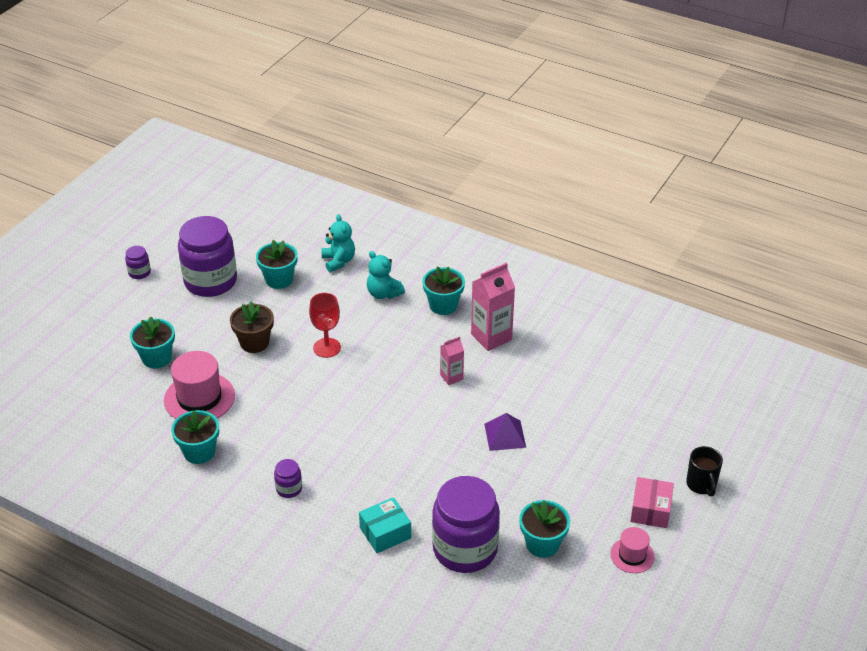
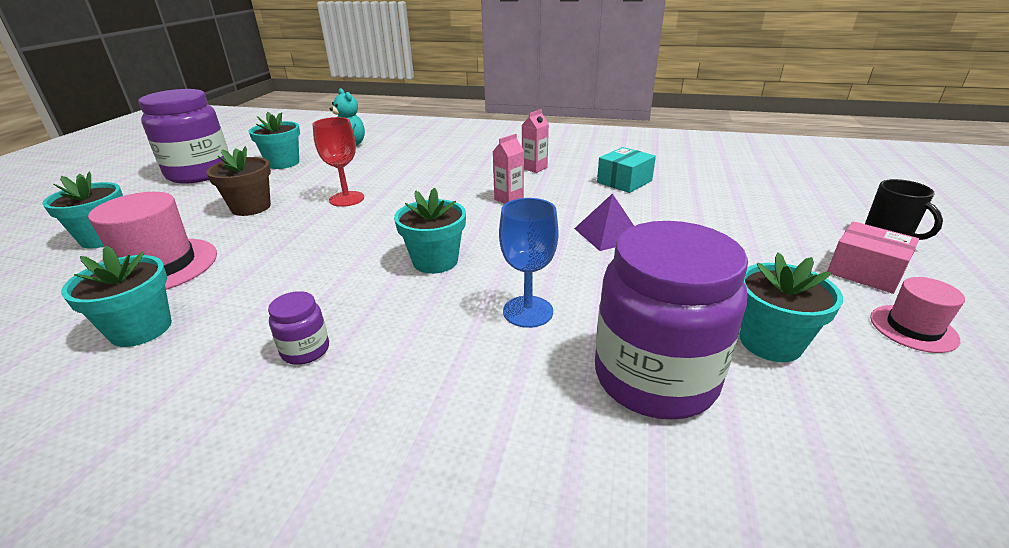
camera: 15 degrees left, 10 degrees down
(139, 273) = (110, 178): purple jar -> none
(383, 293) = (403, 157): turquoise teddy bear -> none
(385, 533) = (500, 382): turquoise box -> turquoise box (624, 181)
(418, 491) = (528, 311): none -> blue goblet
(443, 305) = (471, 156): turquoise flower pot -> turquoise flower pot (435, 261)
(491, 337) = (534, 168): pink carton -> pink carton, size x0.56
(650, 510) = (865, 271): pink box -> pink box turned 45 degrees counterclockwise

